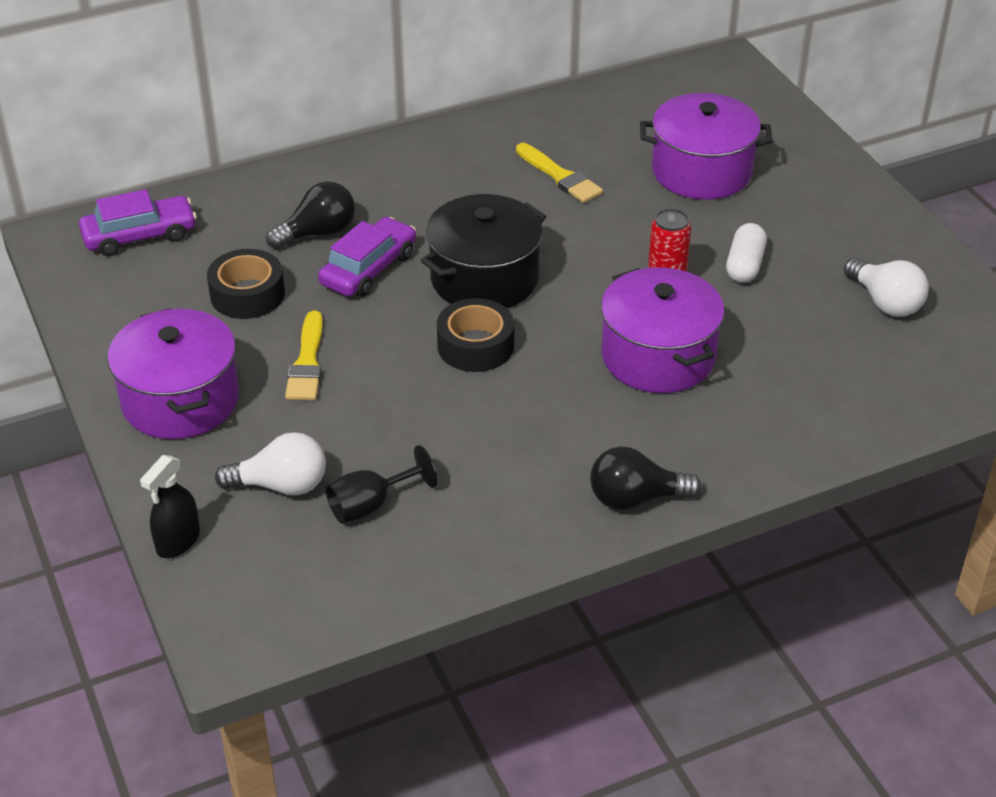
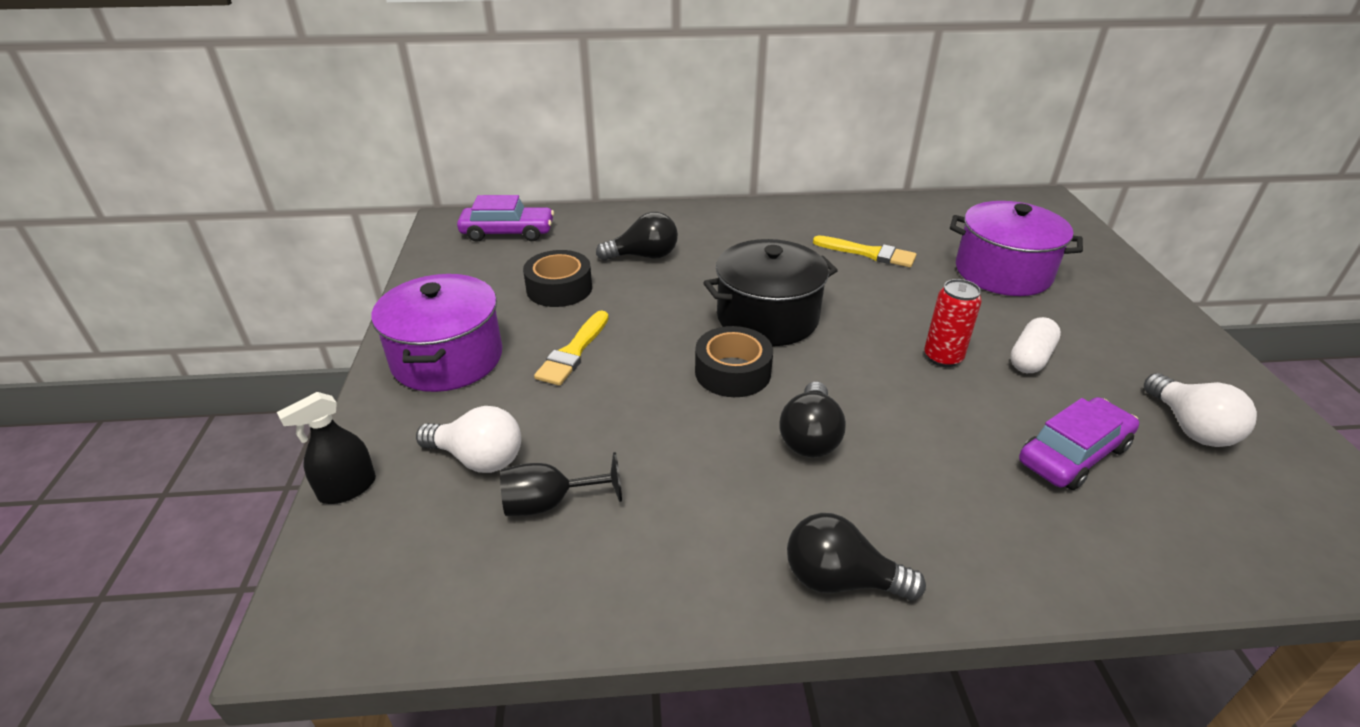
camera: 20 degrees right, 5 degrees down
(368, 269) = (670, 290): purple car -> purple car (1073, 454)
(560, 176) = (869, 253): yellow brush -> yellow brush turned 45 degrees counterclockwise
(571, 391) = (810, 437): none -> black light bulb
(658, 356) = (915, 424): purple pot -> none

